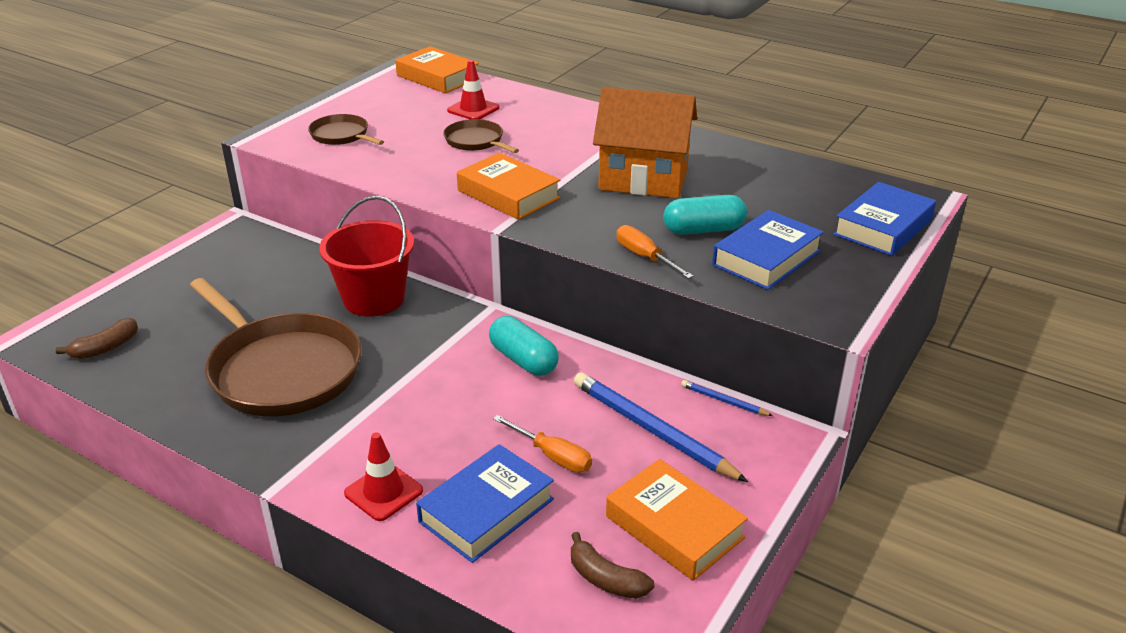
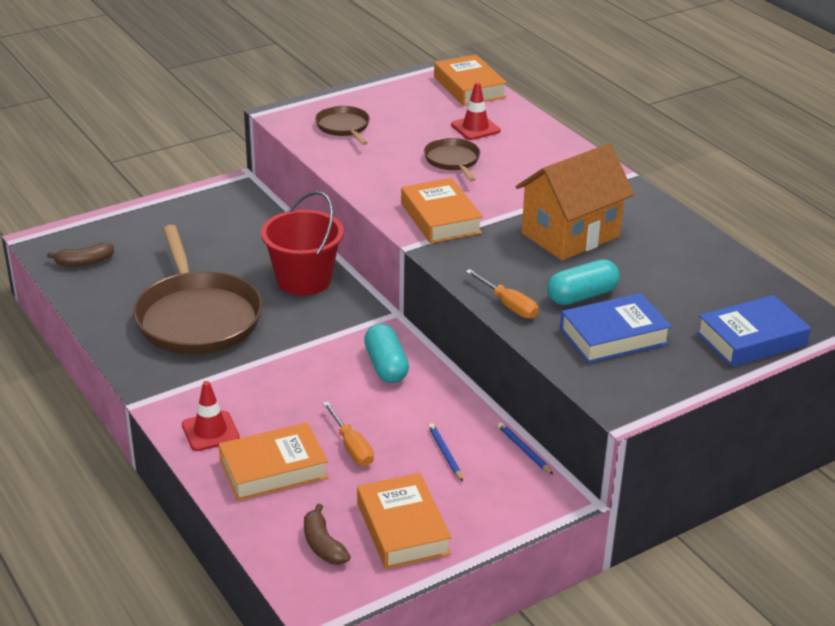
camera: 25 degrees right, 0 degrees up
(486, 510) = (273, 469): blue book -> orange book
(643, 179) = (570, 235): orange house -> orange house turned 75 degrees counterclockwise
(645, 257) = (508, 305): orange screwdriver -> orange screwdriver turned 150 degrees clockwise
(652, 430) = (445, 453): blue pencil -> blue pencil, size x0.46
(703, 230) = (581, 296): turquoise capsule -> turquoise capsule turned 45 degrees counterclockwise

